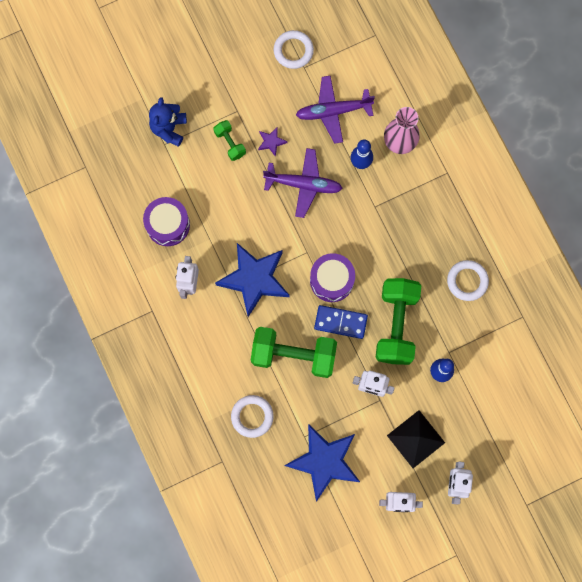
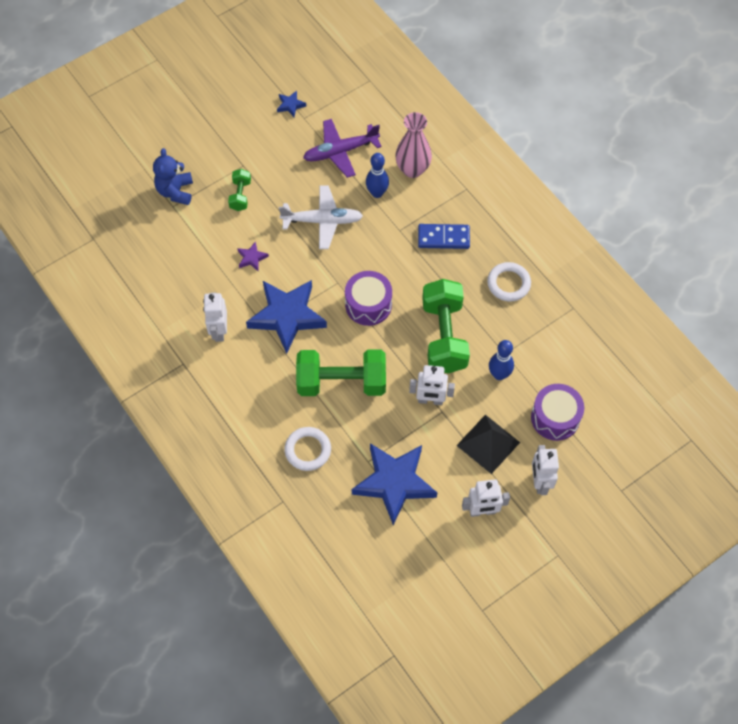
camera: 10 degrees left, 15 degrees down
(168, 225) = (187, 279): purple drum -> purple drum (555, 418)
(230, 143) = (240, 195): green dumbbell -> green dumbbell turned 45 degrees clockwise
(271, 142) = (282, 188): purple star -> purple star (252, 258)
(293, 51) = (290, 105): white ring -> blue star
(303, 184) = (322, 221): purple plane -> white plane
(340, 322) = (385, 343): blue domino -> blue domino (443, 238)

